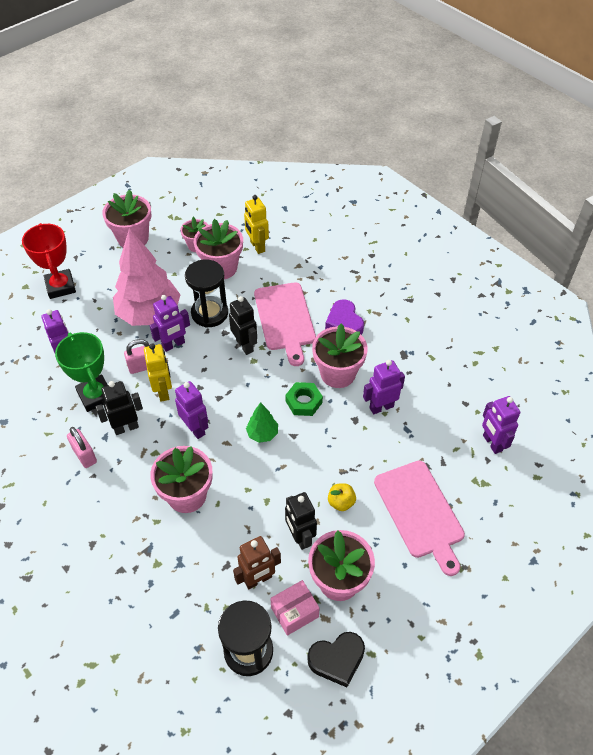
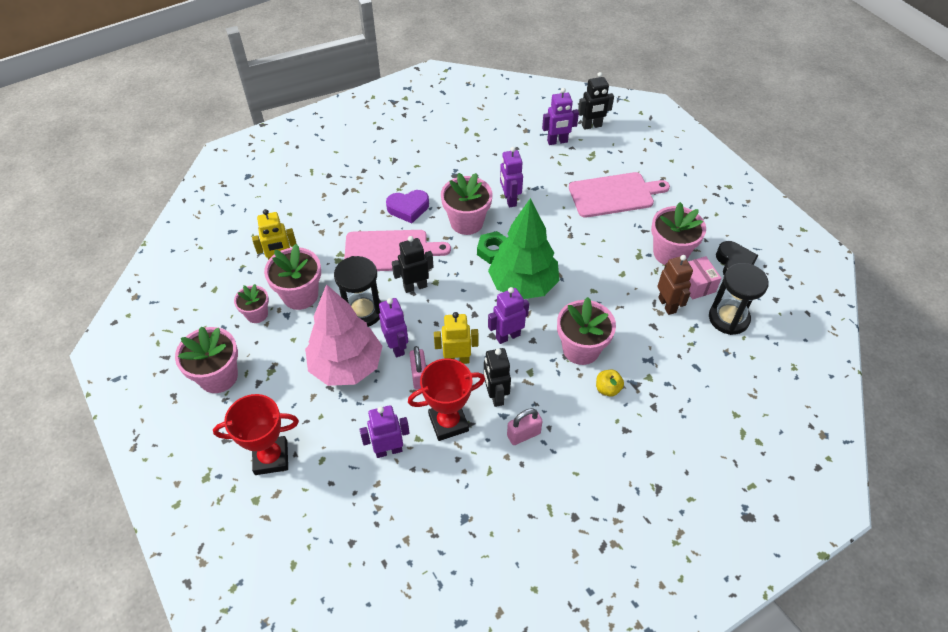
camera: 80 degrees left, 0 degrees up
(95, 396) = (448, 423): green trophy -> red trophy
(262, 434) = (523, 285): green tree -> green tree, size x2.28
(300, 537) = (630, 272): black robot -> black robot (591, 126)
(341, 502) = (600, 241): yellow apple -> yellow apple (607, 389)

